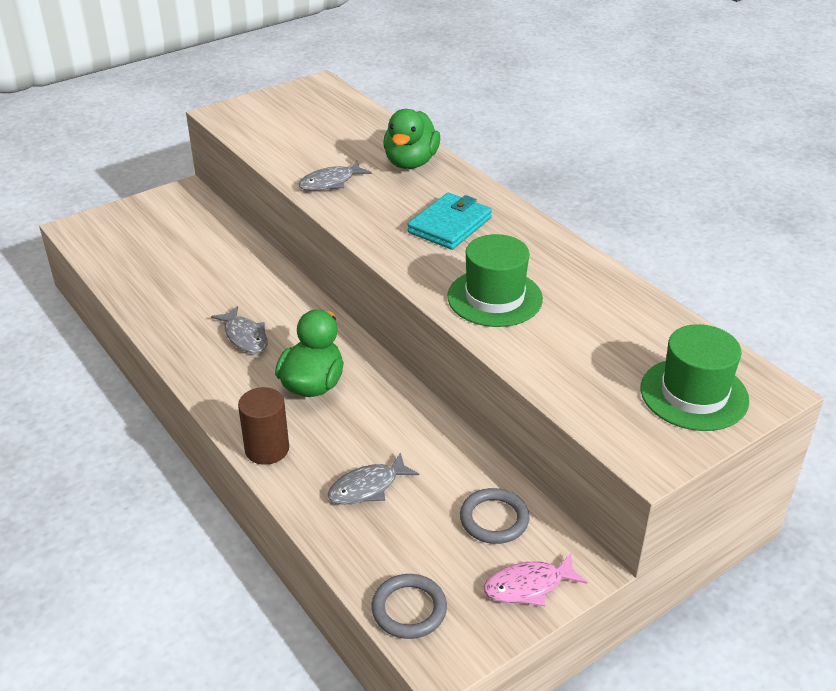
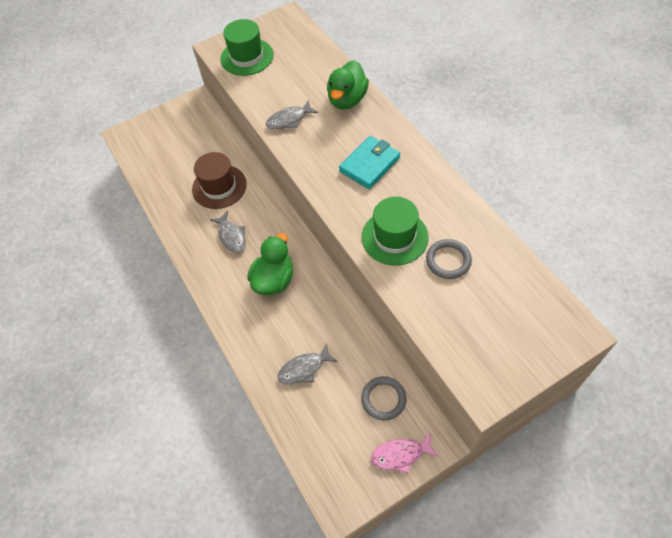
camera: 10 degrees right, 20 degrees up
(223, 282) = (219, 187): none -> brown hat
(267, 449) = (241, 334): brown cylinder -> none
(409, 609) = (323, 468): grey ring -> grey ring (448, 260)
(694, 394) = (524, 334): green hat -> green hat (247, 57)

